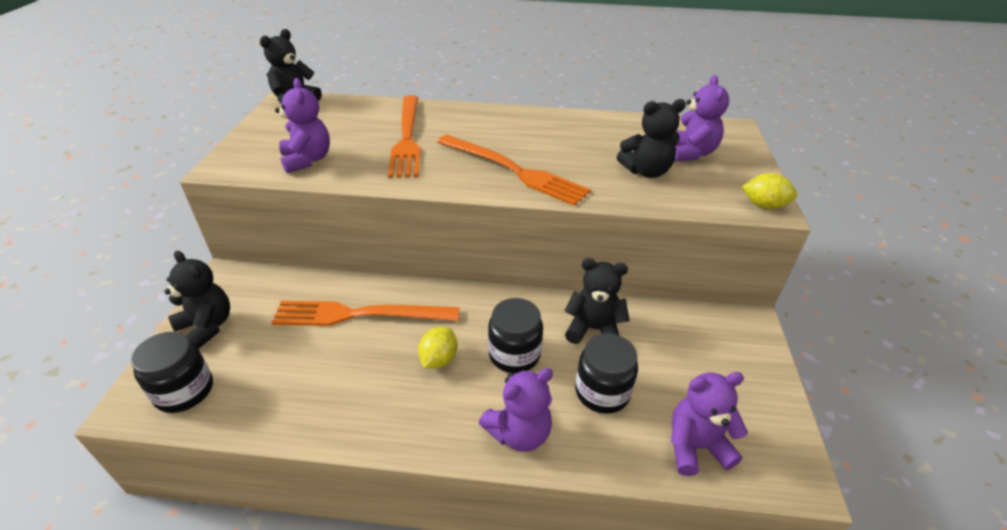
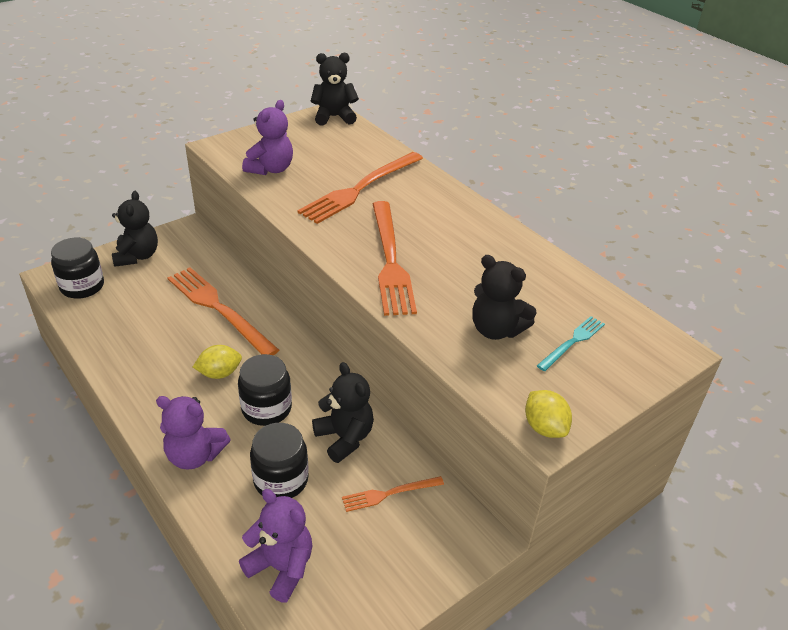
camera: 45 degrees right, 0 degrees up
(671, 339) = (389, 494): none -> orange fork
(690, 153) = (572, 342): purple teddy bear -> turquoise fork

